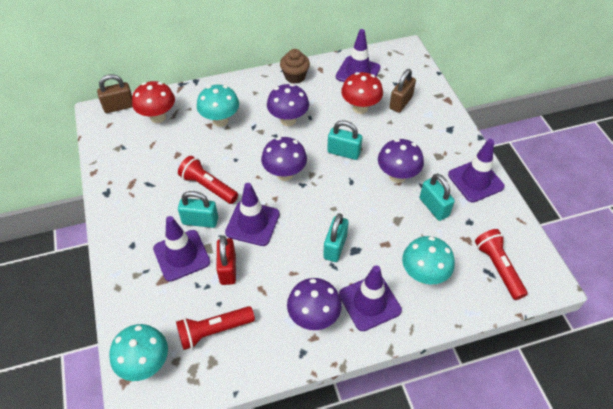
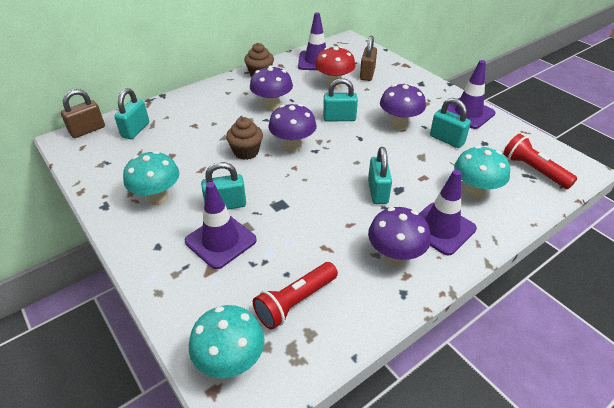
camera: 20 degrees left, 10 degrees down
(158, 117) = (135, 130): red mushroom -> turquoise padlock
(208, 187) = (219, 174): red flashlight -> none
(220, 120) = (204, 119): turquoise mushroom -> turquoise mushroom (158, 198)
(228, 269) = (279, 239): red padlock -> none
(241, 169) = (246, 152): none -> brown cupcake
(252, 223) = (283, 193): purple traffic cone -> none

